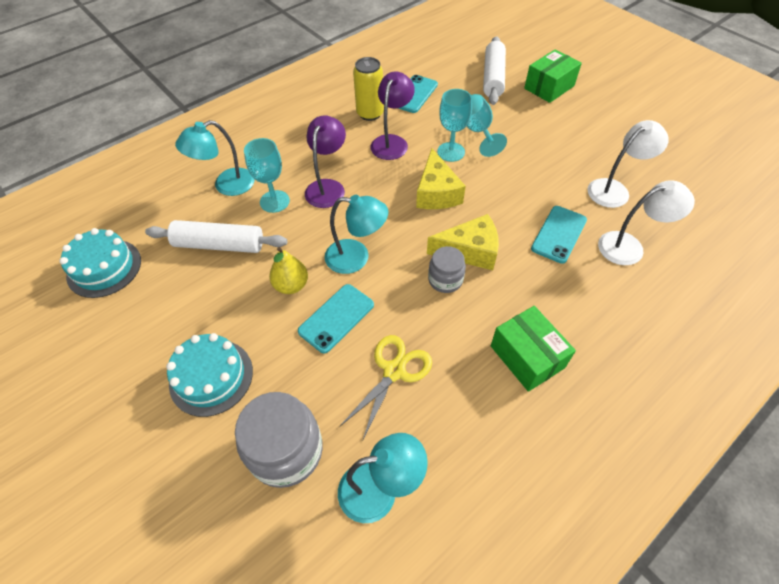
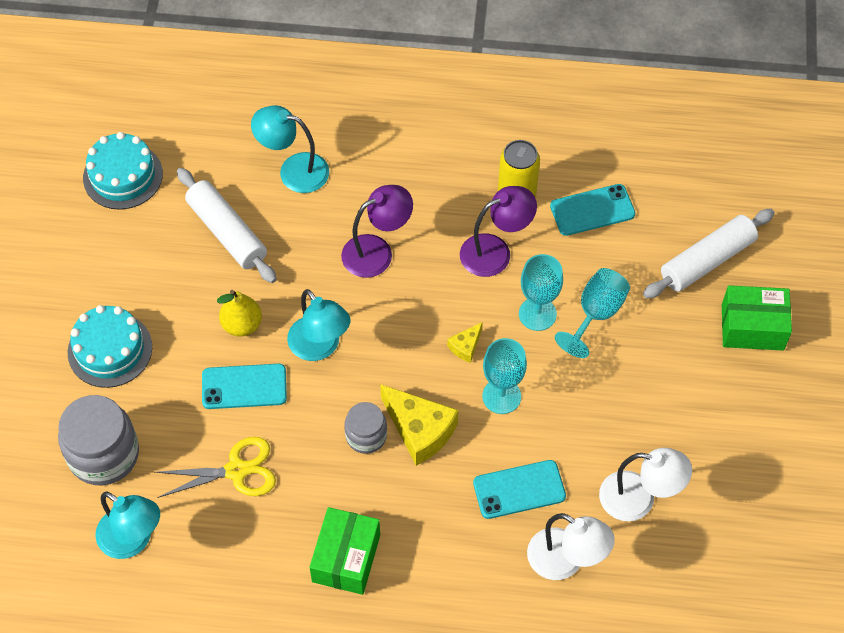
camera: 45 degrees right, 5 degrees up
(274, 201) = (315, 226): turquoise goblet -> turquoise goblet (501, 396)
(436, 193) = (466, 346): yellow cheese -> yellow cheese, size x0.50

